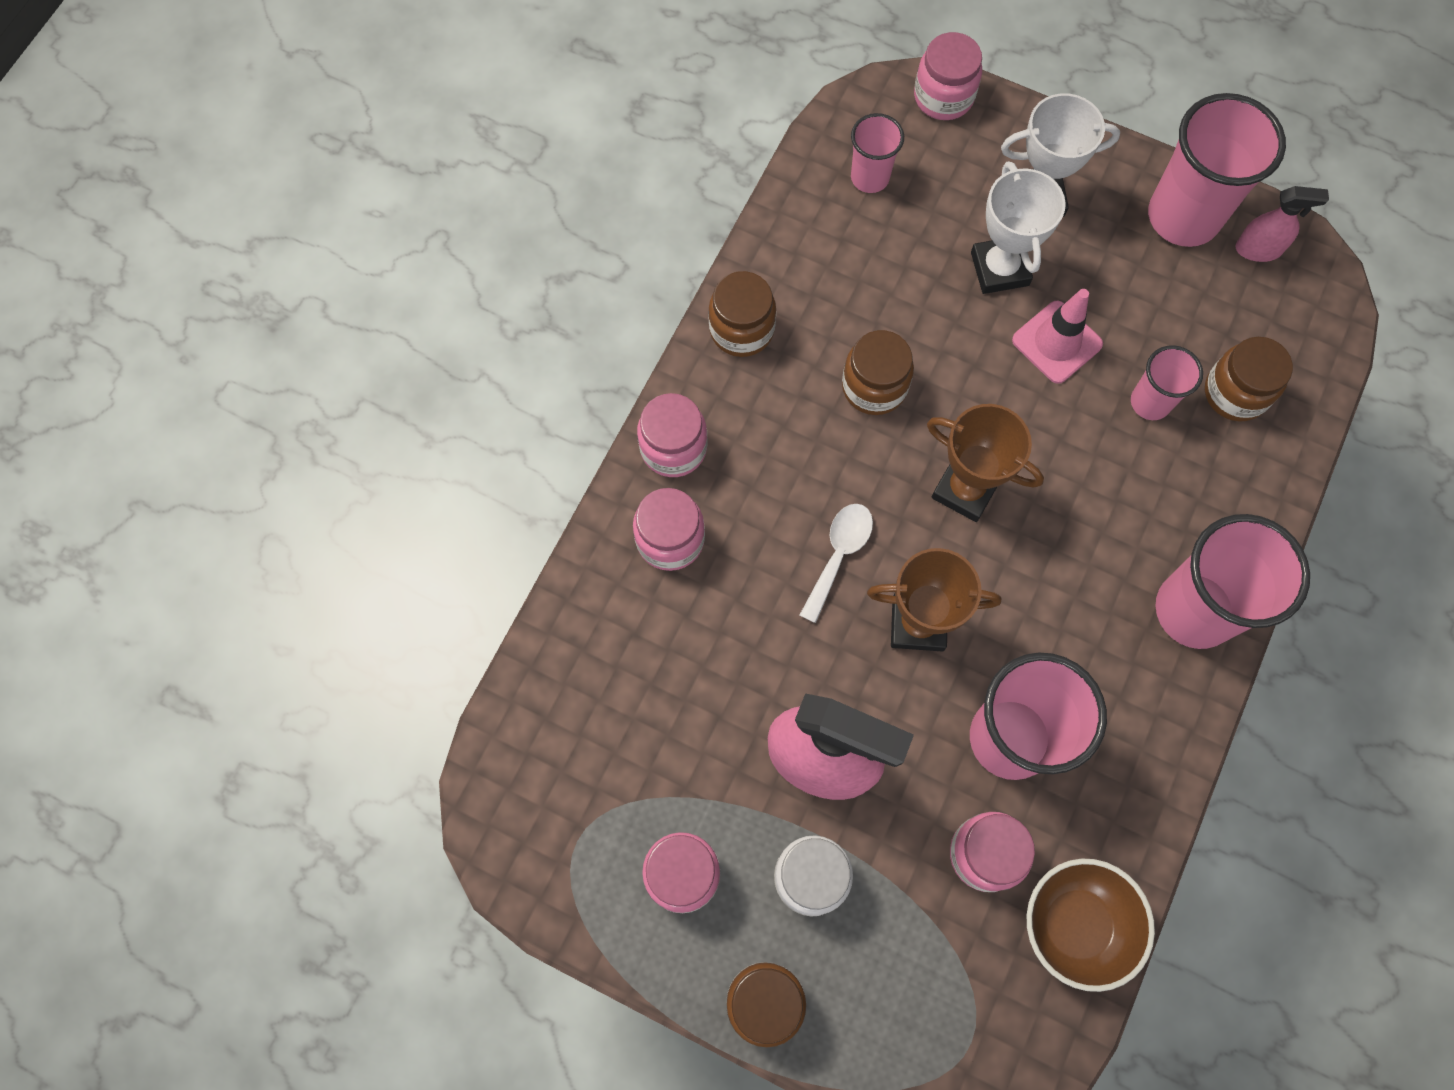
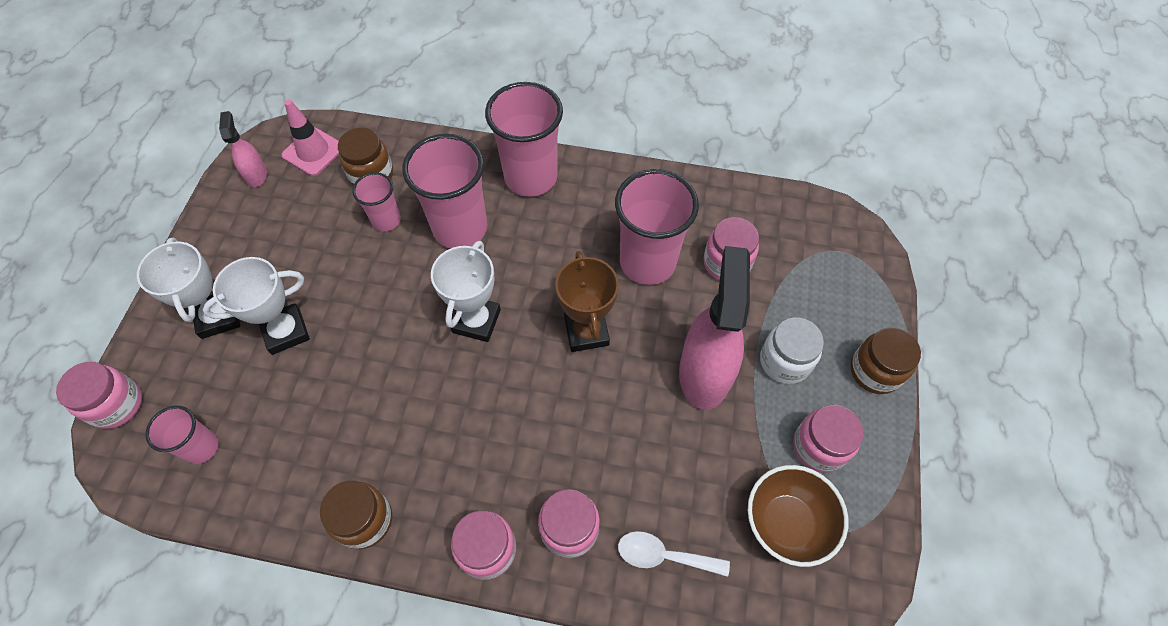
camera: 105 degrees left, 10 degrees down
(839, 555) = (548, 395): white spoon -> white spoon (663, 555)
(874, 387) = (403, 401): brown jar -> none
(965, 489) = (476, 321): brown trophy -> white trophy
(1057, 342) = (346, 283): pink traffic cone -> pink traffic cone (313, 152)
(1075, 925) = (748, 209): brown bowl -> brown bowl (786, 523)
(1183, 217) = (231, 221): pink cup -> pink cup (460, 228)

